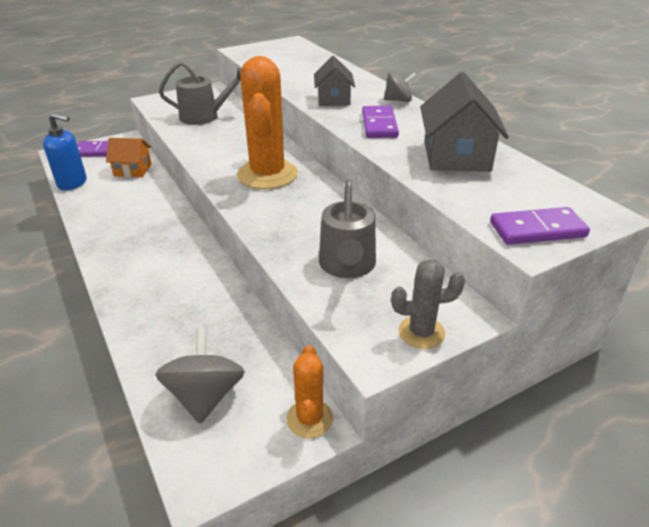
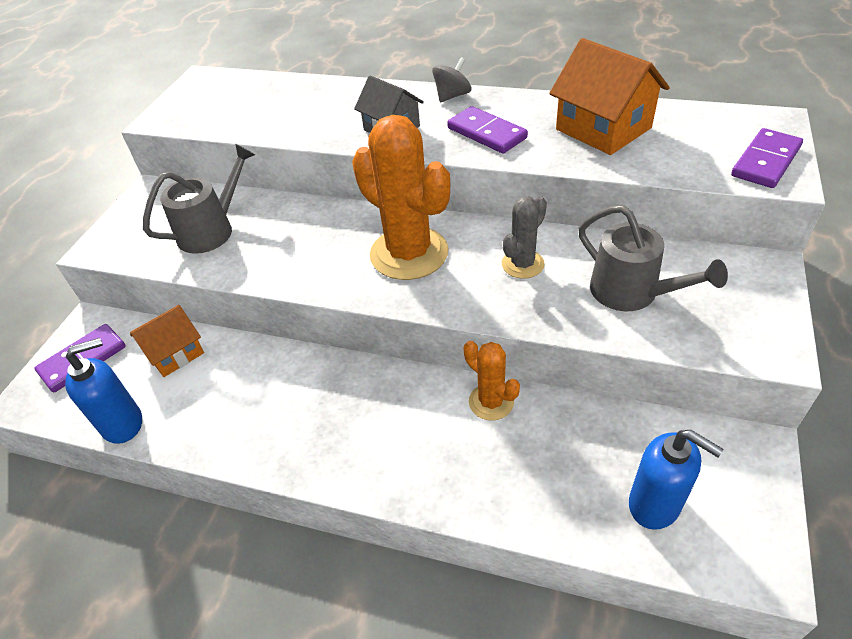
camera: 40 degrees left, 10 degrees up
(205, 396) = (655, 504): grey spinning top -> blue soap dispenser
(309, 419) = (746, 446): orange cactus -> orange cactus (491, 402)
(421, 332) = (768, 307): grey cactus -> grey cactus (522, 264)
(456, 156) = (603, 129): grey house -> orange house

